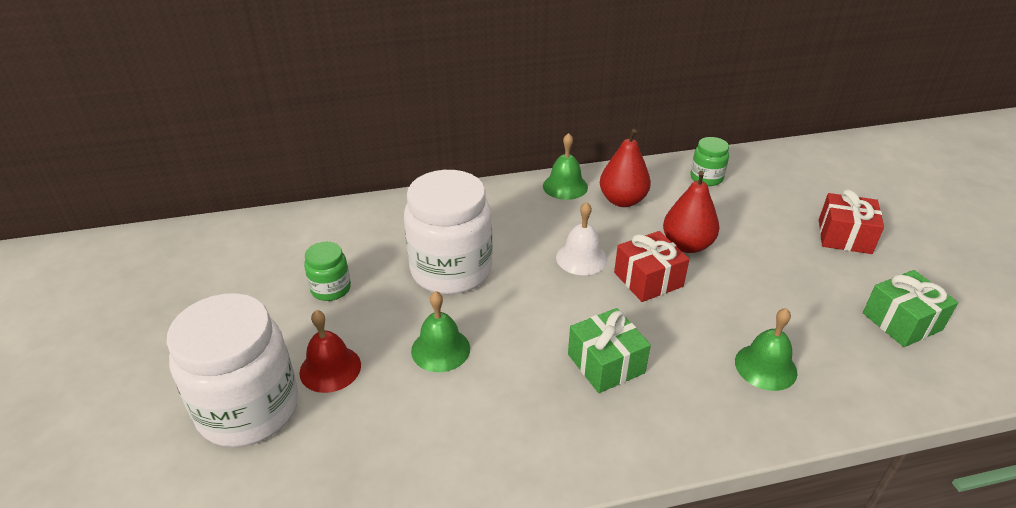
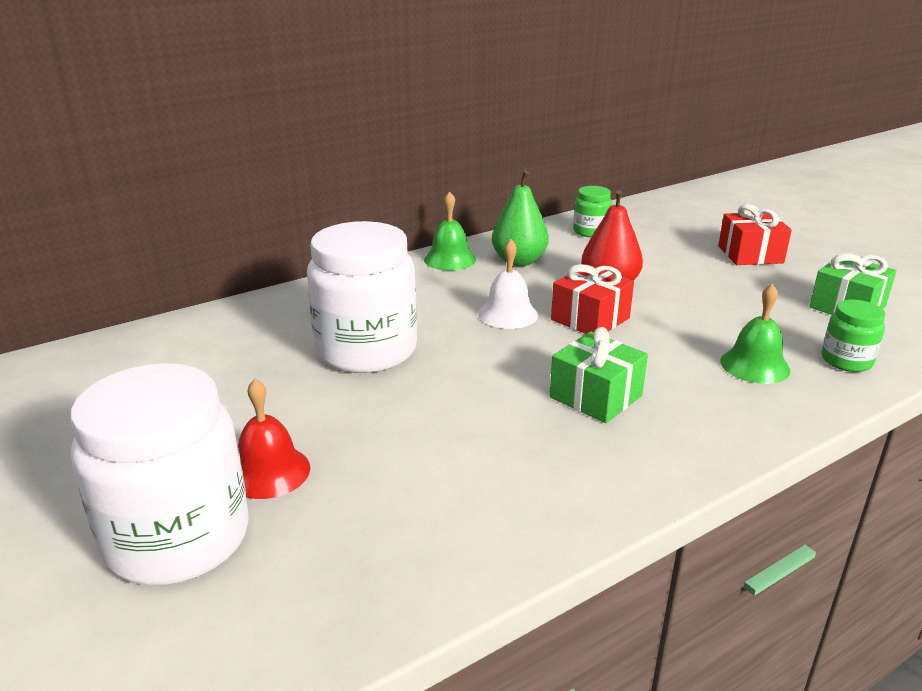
camera: 20 degrees left, 10 degrees down
(331, 289) = (223, 395): green jar -> green jar (846, 361)
(440, 349) = (399, 423): green bell -> none
(622, 200) = (519, 261): red pear -> green pear

